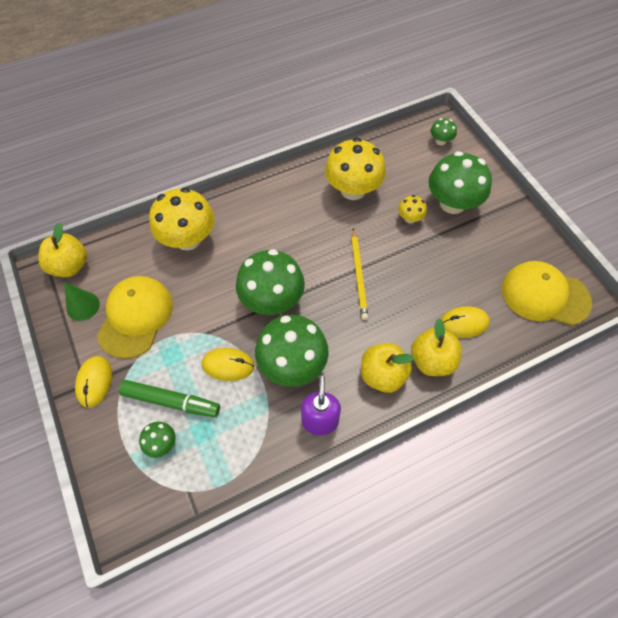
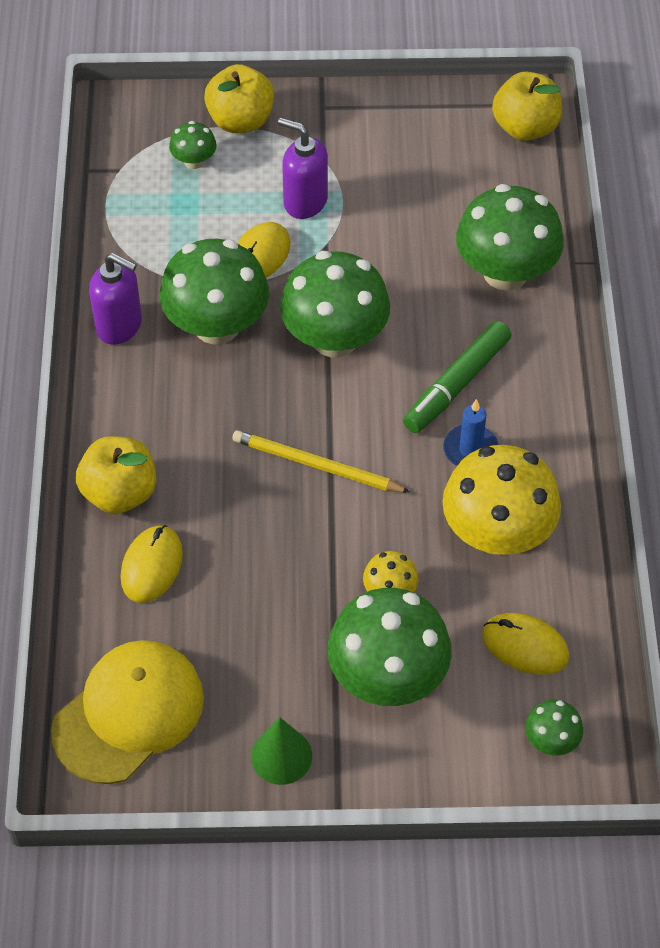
camera: 115 degrees right, 5 degrees down
(83, 306) = (446, 128): green cone -> green cone (281, 756)
(94, 382) = (319, 117): yellow mouse -> yellow mouse (525, 646)
(135, 317) = (395, 178): yellow cap -> none
(171, 401) = (244, 184): green marker -> green marker (456, 384)
(173, 359) = (305, 201): none -> purple soap dispenser
(188, 239) = (505, 272): yellow mushroom -> green mushroom
(312, 215) = (470, 449): none -> blue candle
(382, 375) = (137, 422): yellow apple -> yellow apple (240, 121)

